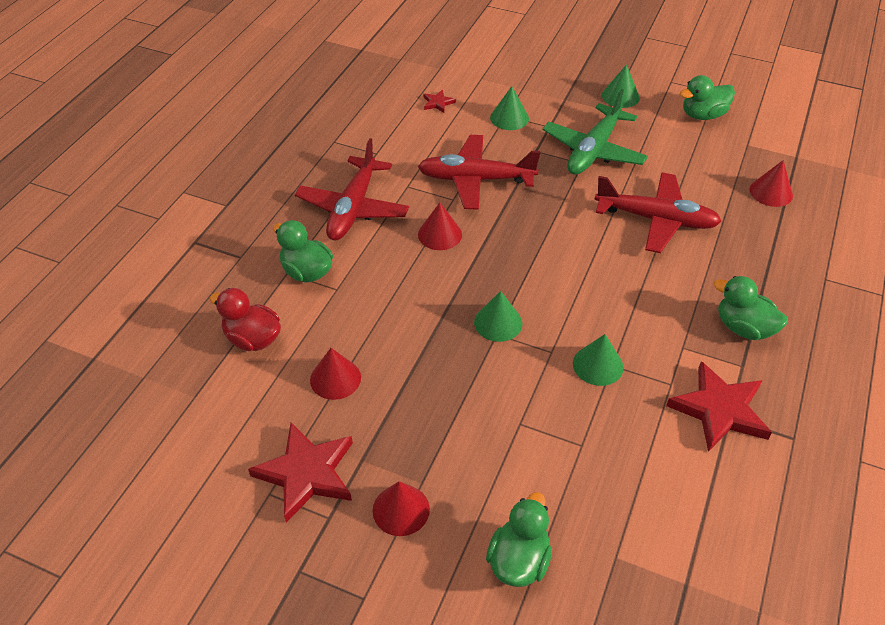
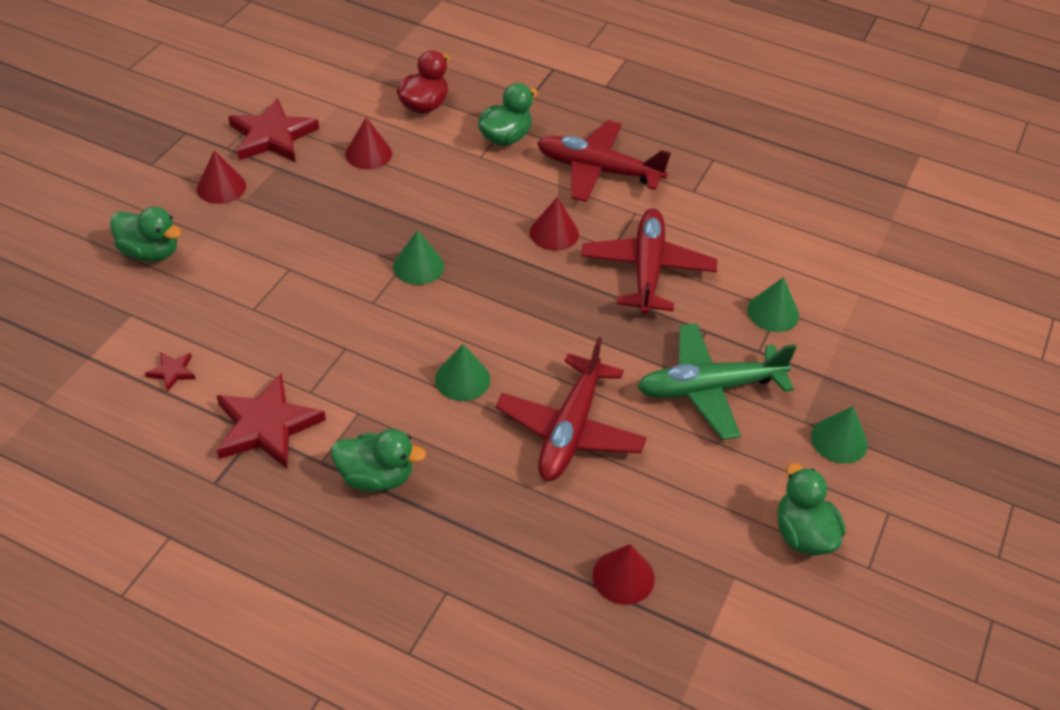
camera: 90 degrees right, 0 degrees up
(438, 103) = (797, 248): red star -> red star (172, 372)
(593, 150) = (708, 389): green plane -> green plane turned 45 degrees counterclockwise
(598, 365) = (347, 336): green cone -> green cone (462, 379)
(743, 328) = (376, 477): green duck -> green duck turned 60 degrees clockwise

